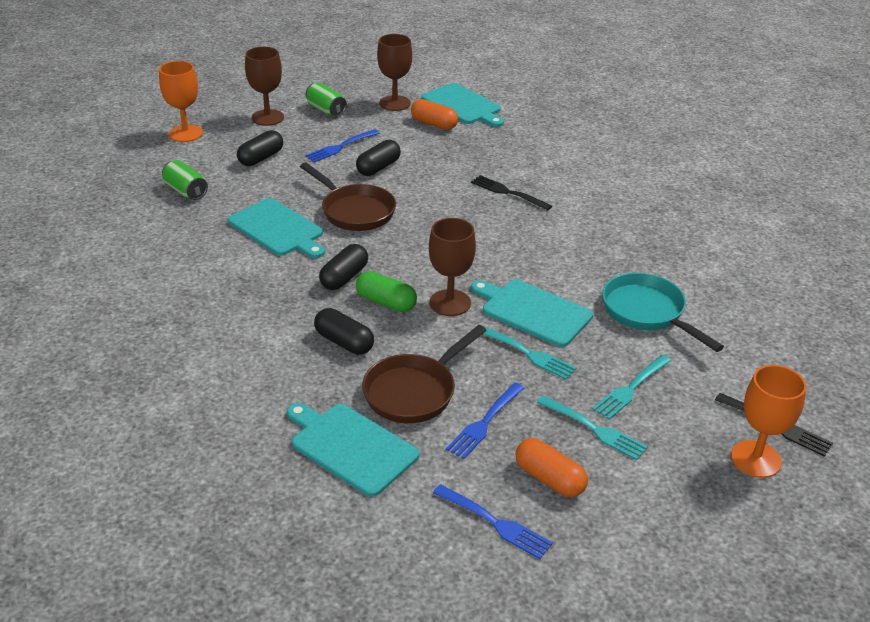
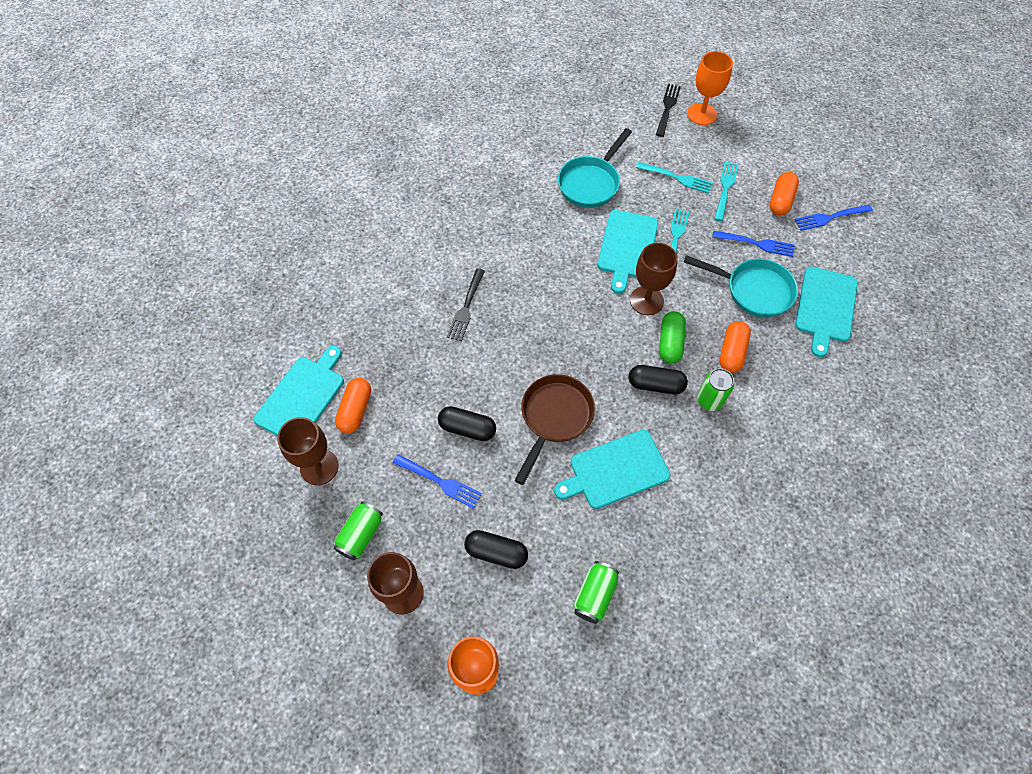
camera: 110 degrees left, 25 degrees up
(278, 229) = (615, 470): turquoise cutting board -> turquoise cutting board turned 135 degrees counterclockwise
(300, 306) = (709, 400): none -> green can
(344, 342) = (732, 352): black capsule -> orange capsule
(414, 391) = (753, 290): brown pan -> turquoise pan
(494, 522) = (830, 217): blue fork -> blue fork turned 120 degrees counterclockwise

